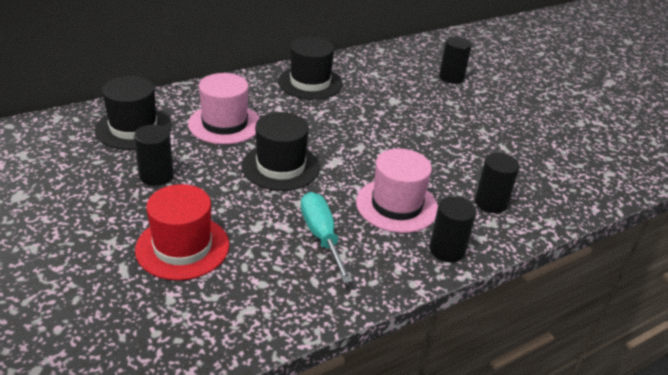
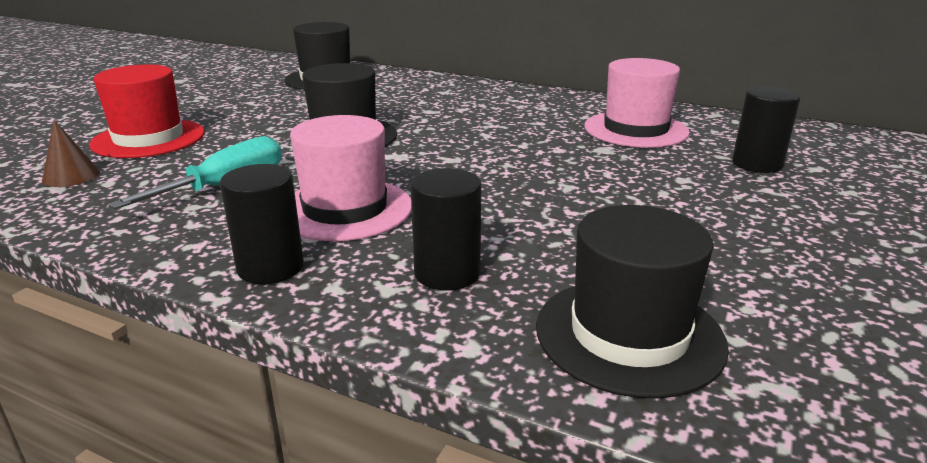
camera: 60 degrees right, 10 degrees down
(156, 176) = (258, 103): black cylinder -> none
(225, 124) = (389, 100): pink hat -> pink hat (635, 129)
(230, 299) = (71, 176): none -> brown cone
(310, 83) = (545, 106): black hat -> black hat (629, 335)

